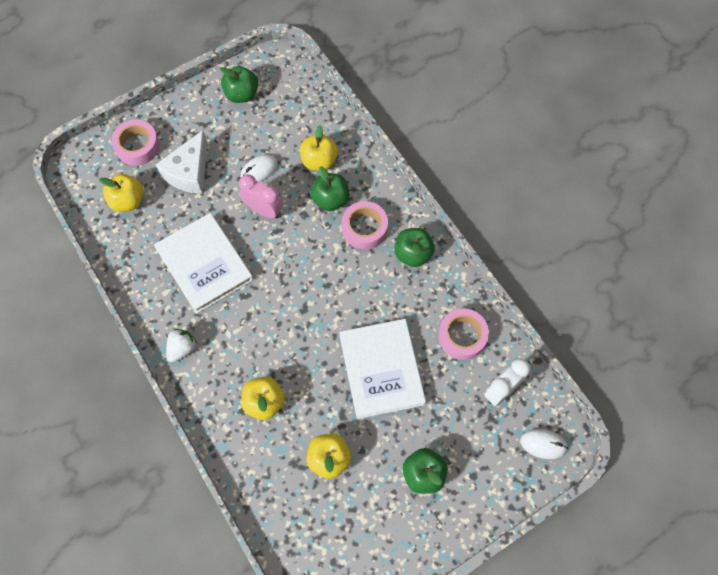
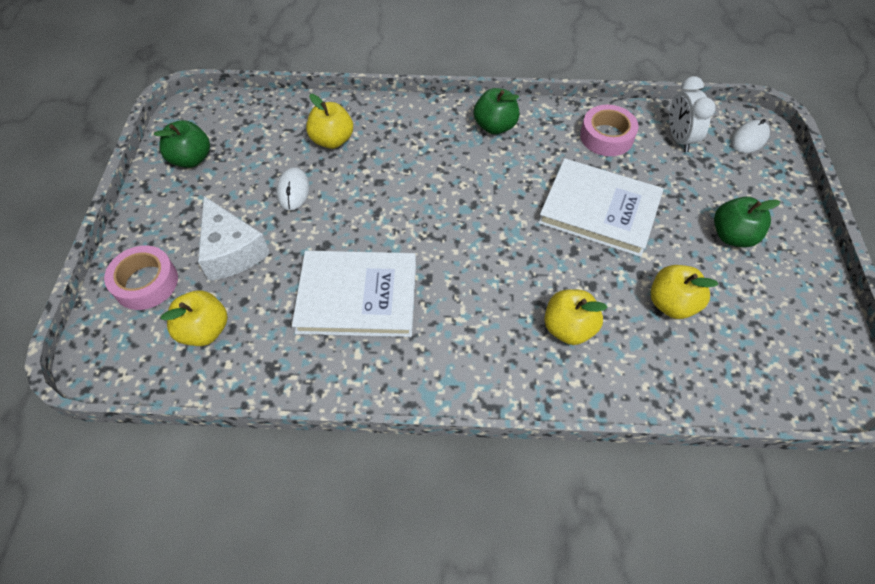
camera: 55 degrees left, 10 degrees down
(182, 348) = (443, 375): white strawberry -> none
(264, 210) = (343, 210): pink clock -> none
(330, 199) = (382, 153): green apple -> none
(364, 228) = (437, 145): pink tape -> none

